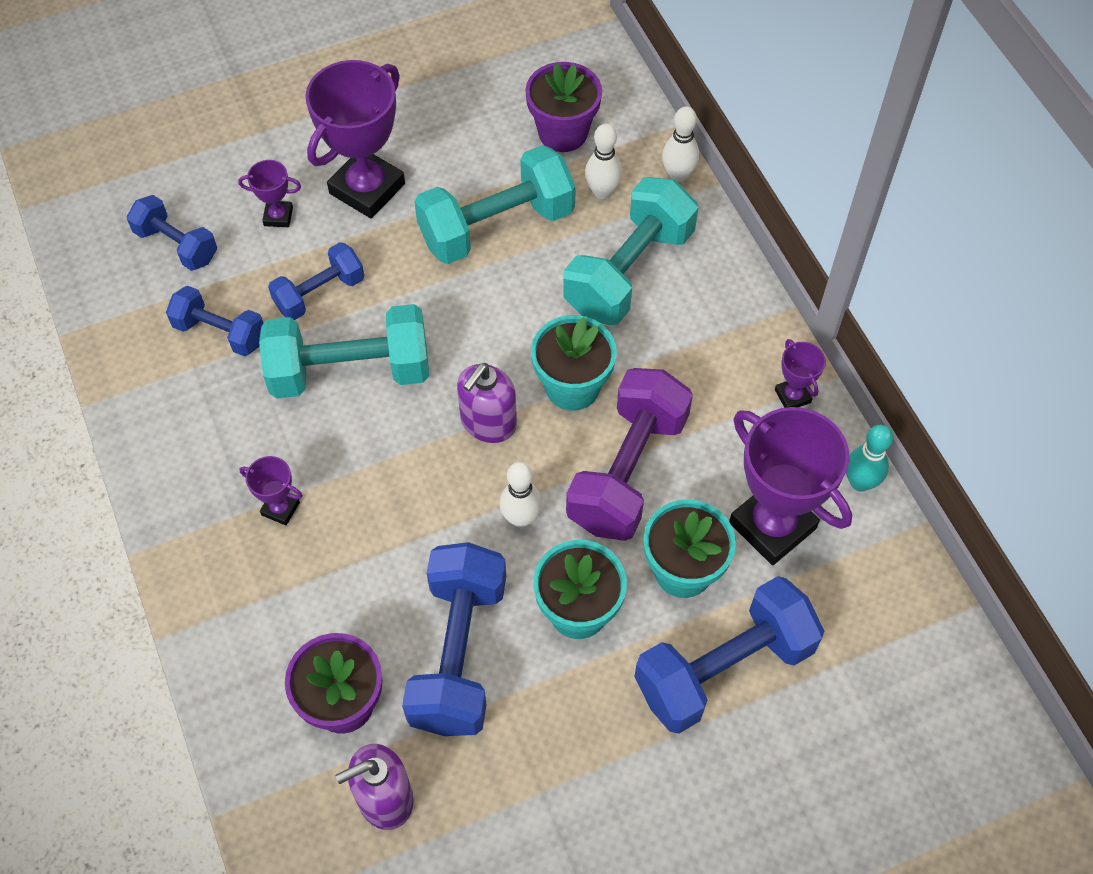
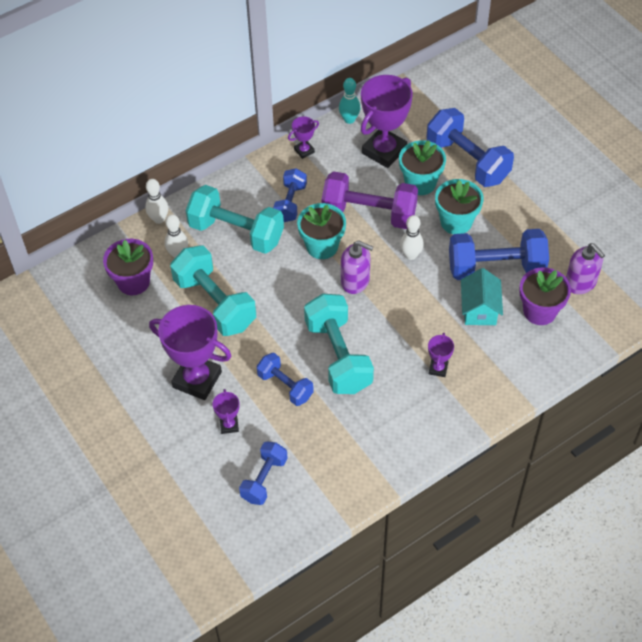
camera: 100 degrees left, 5 degrees down
(220, 333) = (327, 433): blue dumbbell -> blue dumbbell (290, 203)
(376, 602) = (479, 309): none -> turquoise house

